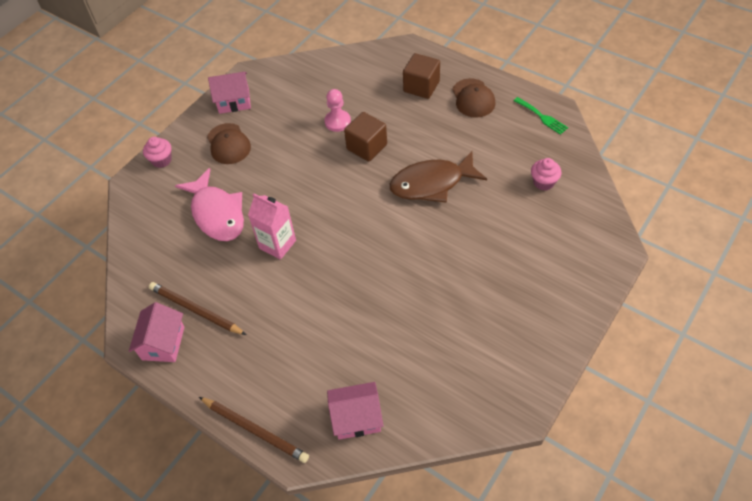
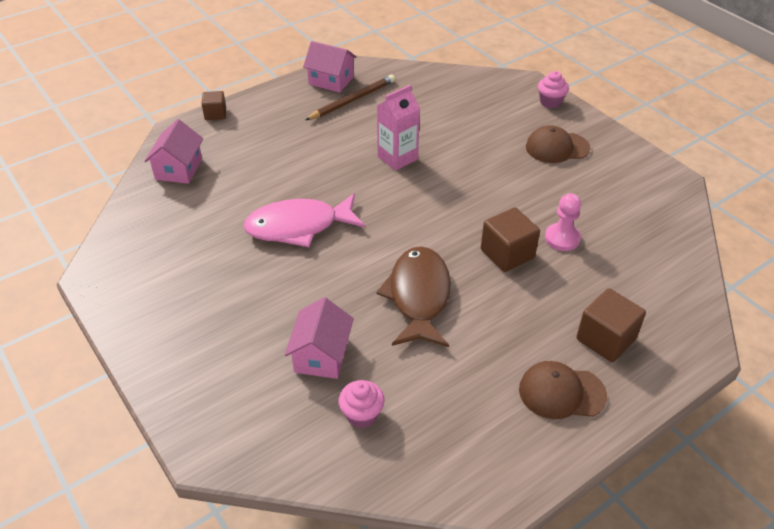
camera: 105 degrees right, 10 degrees down
(217, 213) = (459, 126): pink fish -> pink fish (298, 226)
(234, 101) = (627, 161): pink house -> pink house (321, 355)
(254, 430) = (215, 114): brown pencil -> brown cube
(542, 117) = (490, 467): green fork -> none

